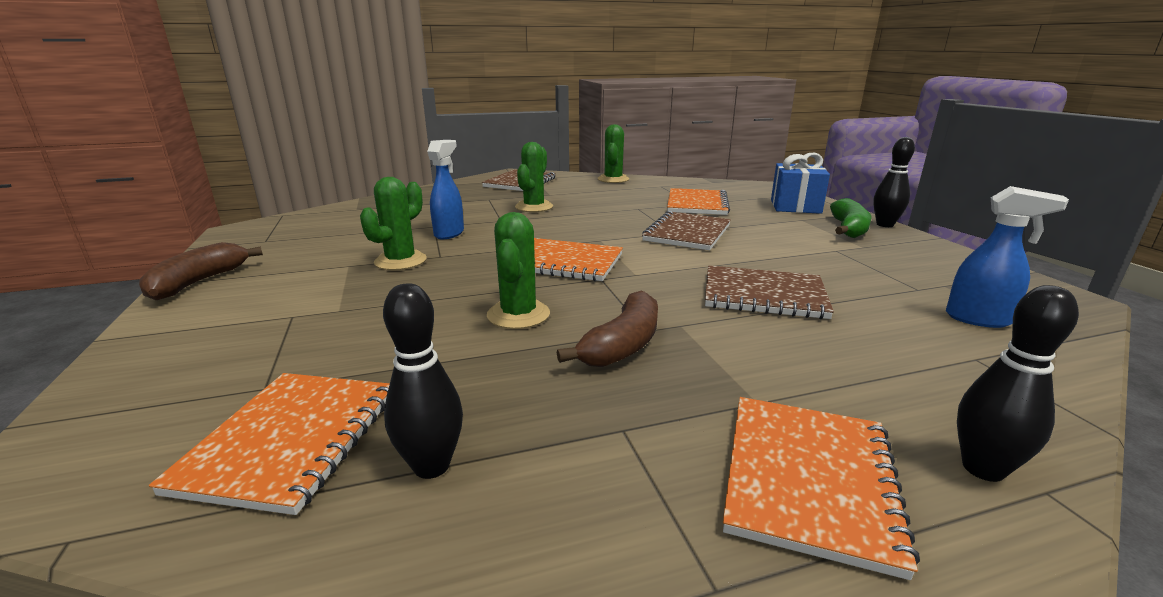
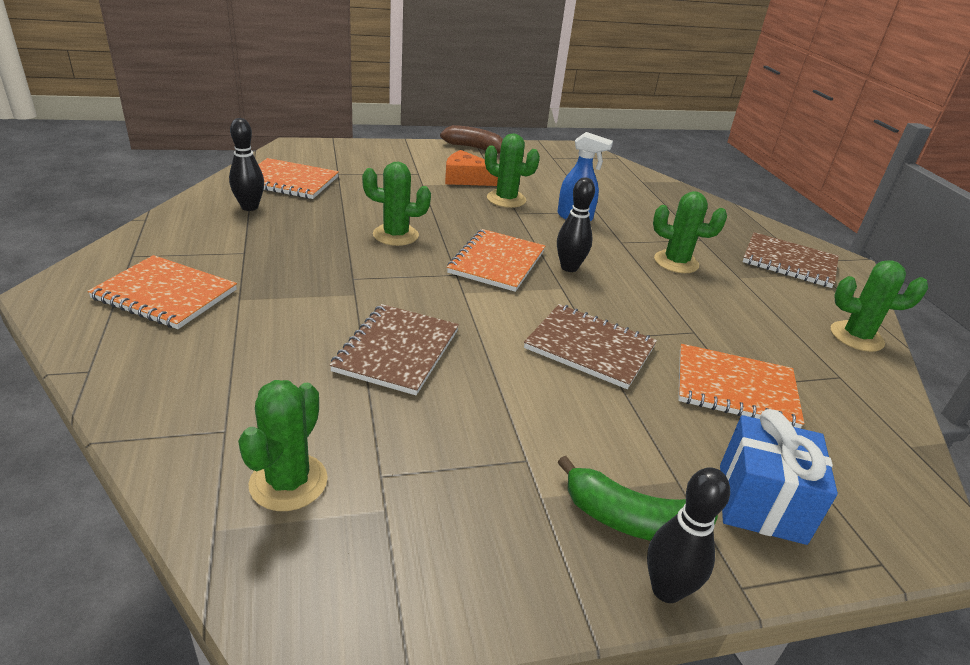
camera: 90 degrees right, 10 degrees up
(326, 283) = (466, 179): none -> orange cheese
(623, 345) = (334, 266): brown banana -> none
(979, 319) = (288, 482): blue spray bottle -> green cactus
(983, 469) = (122, 356): black bowling pin -> black bowling pin (569, 267)

